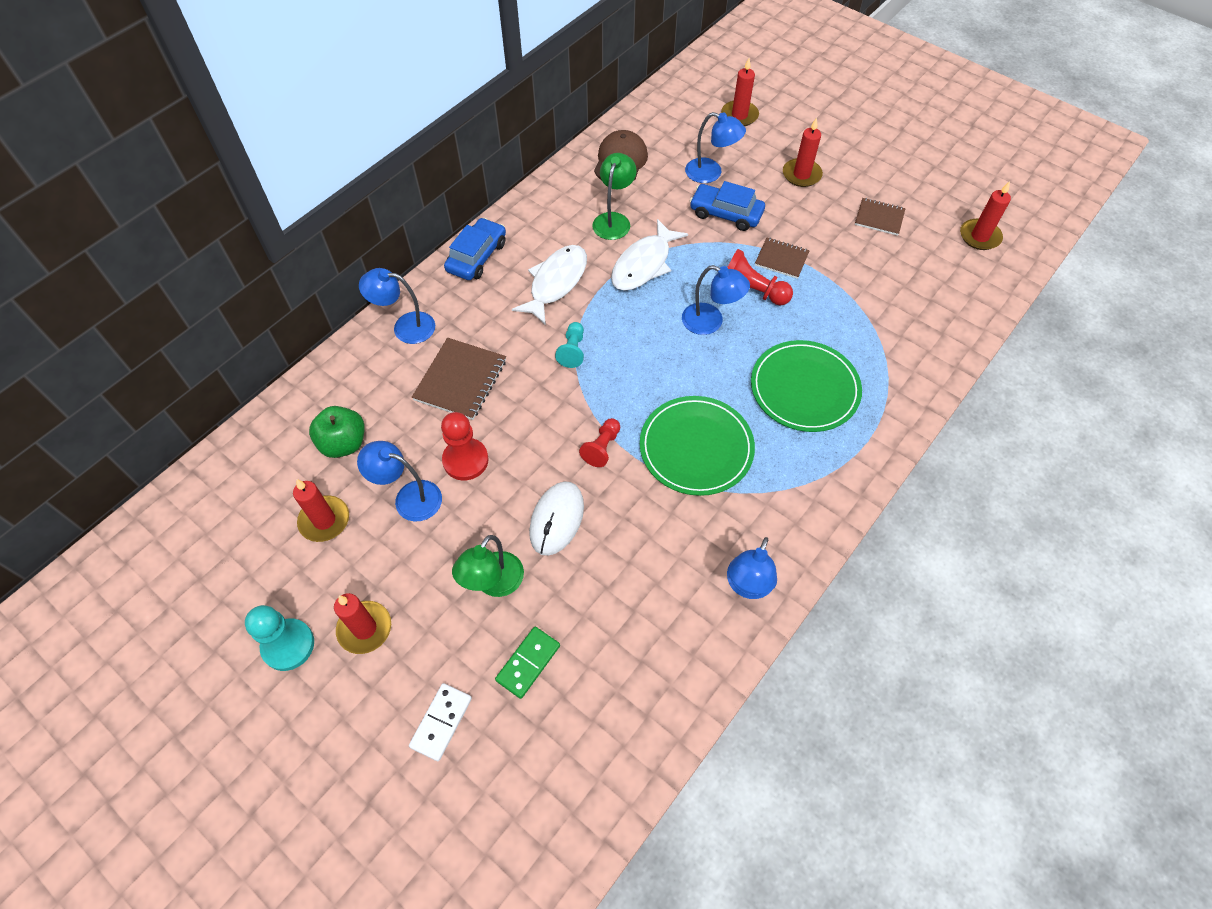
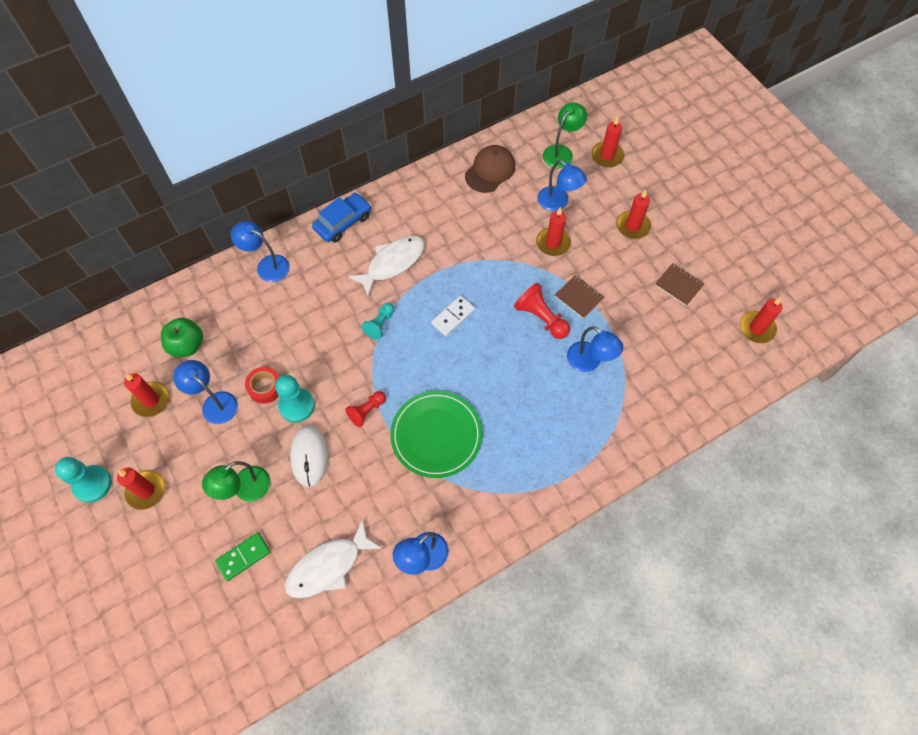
camera: 20 degrees right, 5 degrees up
(441, 722) = (168, 577): white domino -> white domino (453, 317)
(460, 380) = (288, 322): brown notebook -> none
(465, 460) = (265, 387): red pawn -> red tape
(514, 468) = (297, 406): none -> turquoise pawn
(557, 519) = (309, 456): white mouse -> white mouse turned 45 degrees counterclockwise
(614, 220) = (461, 222): green lamp -> green lamp (561, 152)
(644, 264) = (467, 268): white fish -> white fish (328, 566)
(710, 322) = (496, 335): blue lamp -> blue lamp (589, 362)
(726, 214) = (553, 243): blue car -> red candle
(804, 388) = (543, 415): green plate -> none

